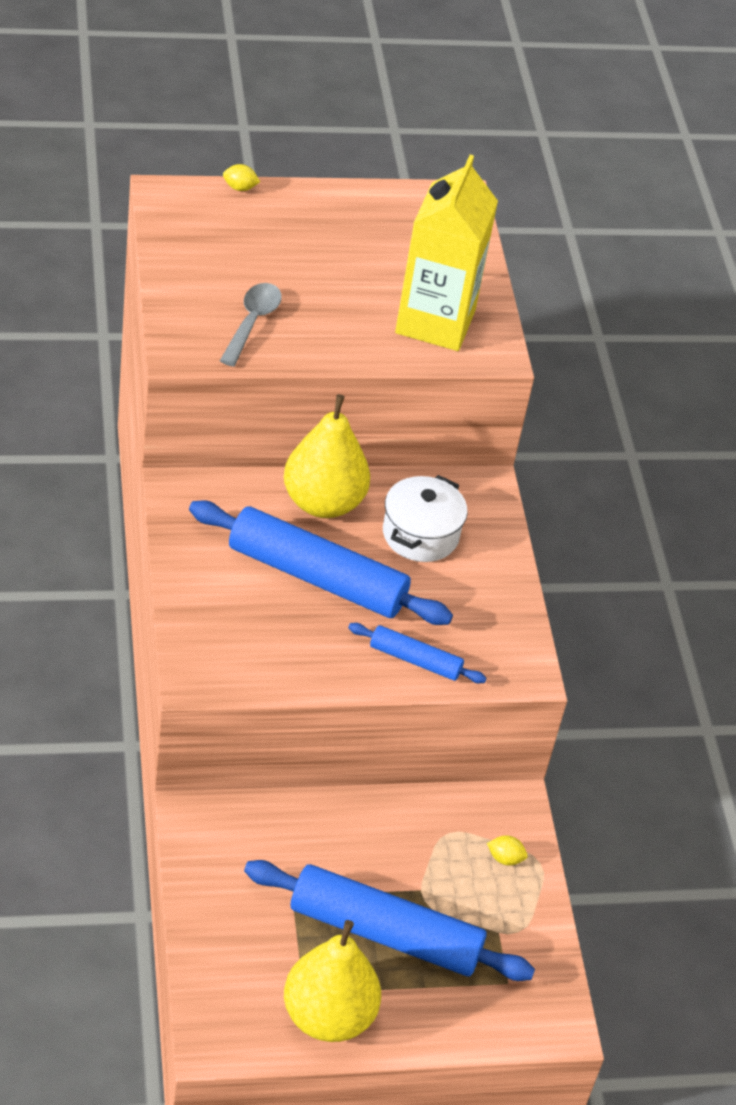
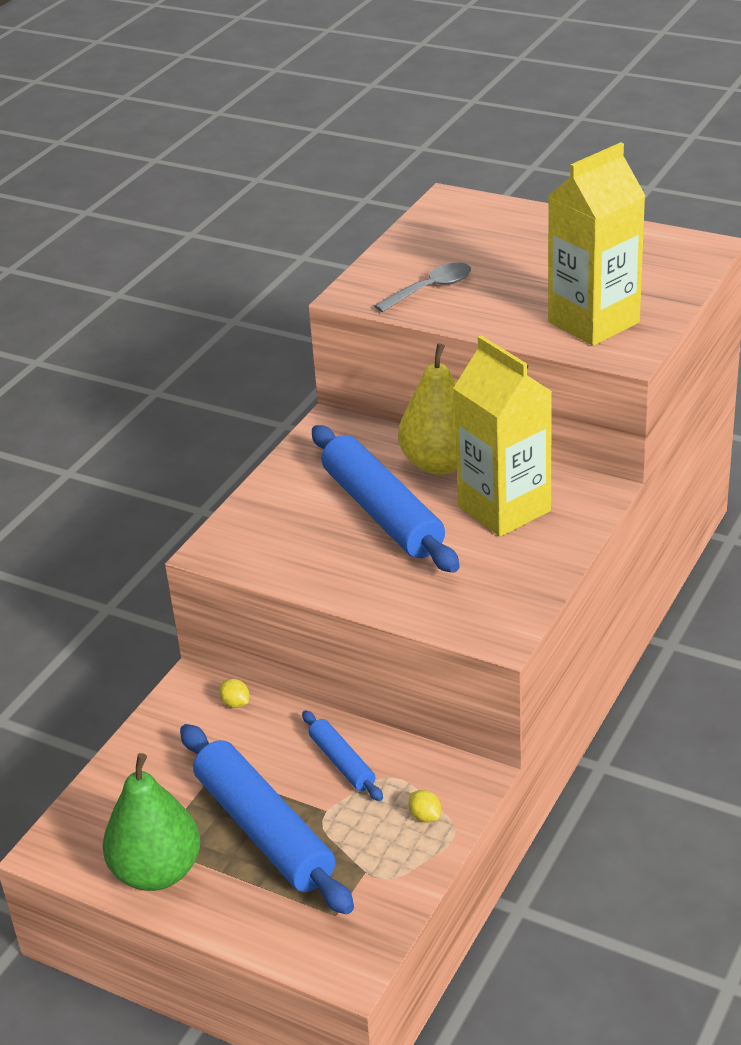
camera: 45 degrees right, 10 degrees down
(240, 188) = (515, 205): yellow lemon -> yellow lemon (235, 703)
(328, 1016) = (157, 872): yellow pear -> green pear
(415, 660) = (408, 595): blue rolling pin -> blue rolling pin (342, 762)
(420, 534) = (504, 509): white pot -> yellow carton

